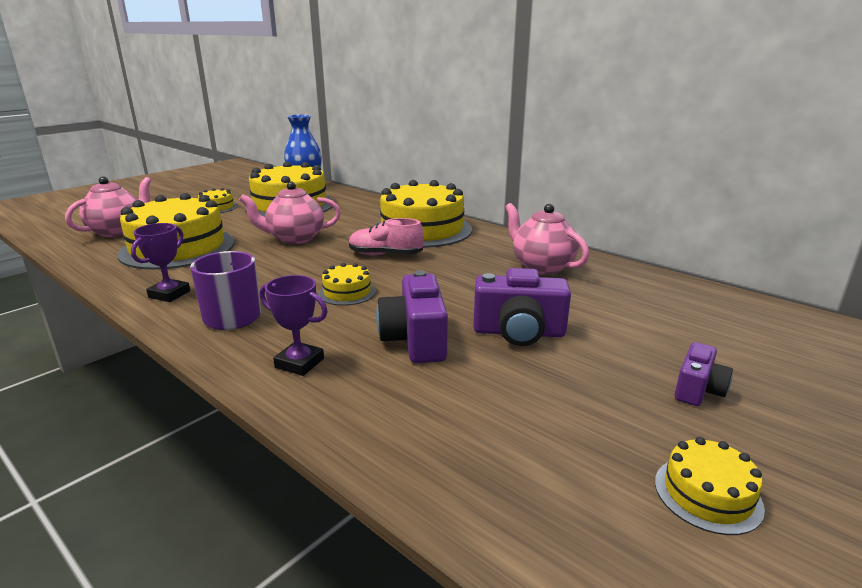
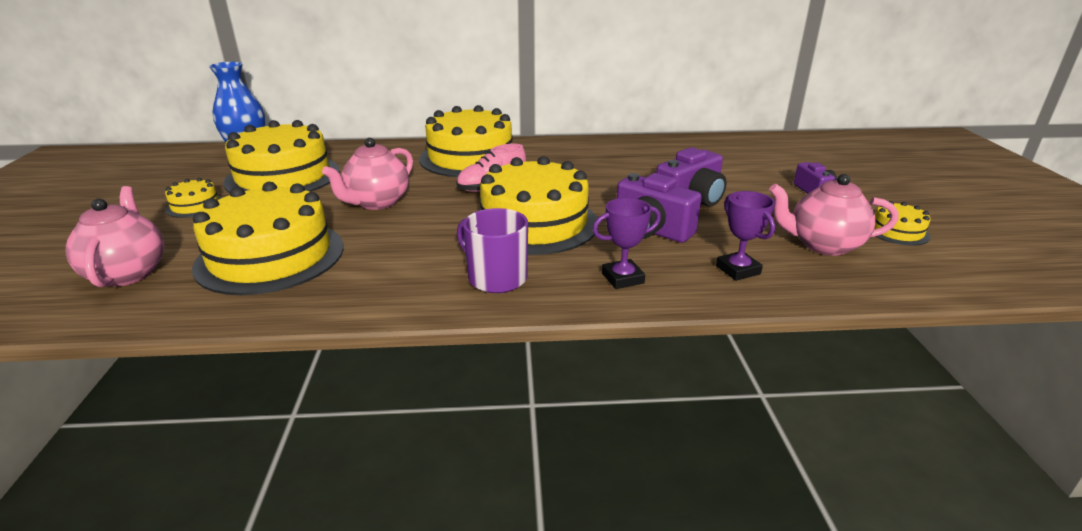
camera: 45 degrees left, 5 degrees up
(169, 294) = (388, 292): purple trophy -> purple trophy (738, 270)
(347, 292) = (534, 223): yellow cake -> yellow cake, size x2.28
(541, 266) = (612, 156): pink teapot -> pink teapot (823, 245)

